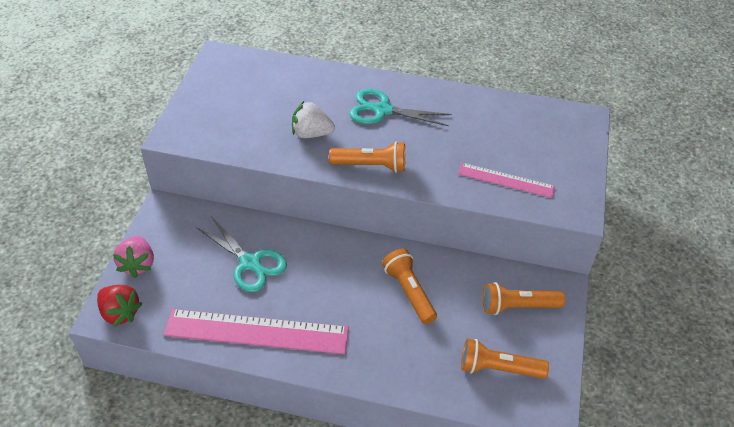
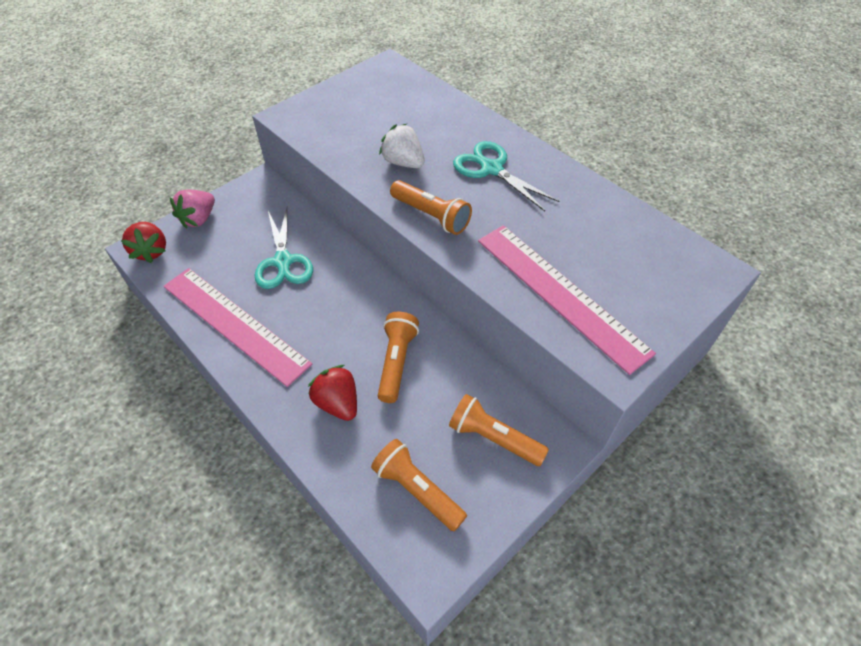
camera: 35 degrees right, 5 degrees up
(393, 344) = (338, 403): none -> red strawberry
(506, 180) = (560, 294): pink ruler -> pink ruler, size x1.77

